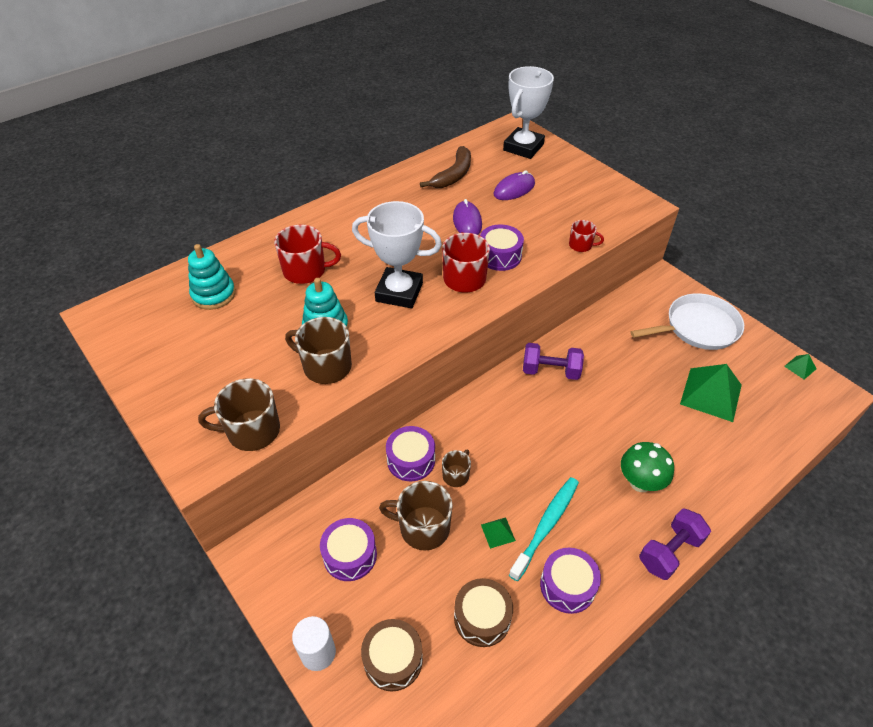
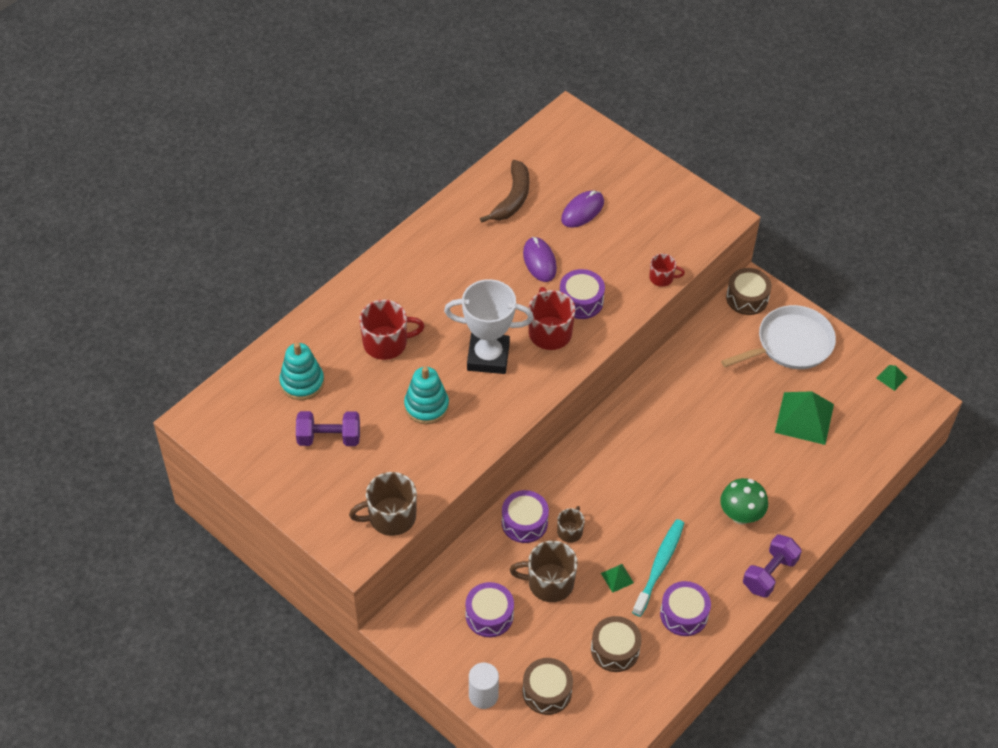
camera: 10 degrees left, 5 degrees up
(326, 366) = (438, 446): brown mug -> none
(523, 147) = (584, 148): white trophy -> none
(550, 371) = (645, 413): purple dumbbell -> purple dumbbell (329, 438)
(657, 286) = (747, 298): none -> brown drum

